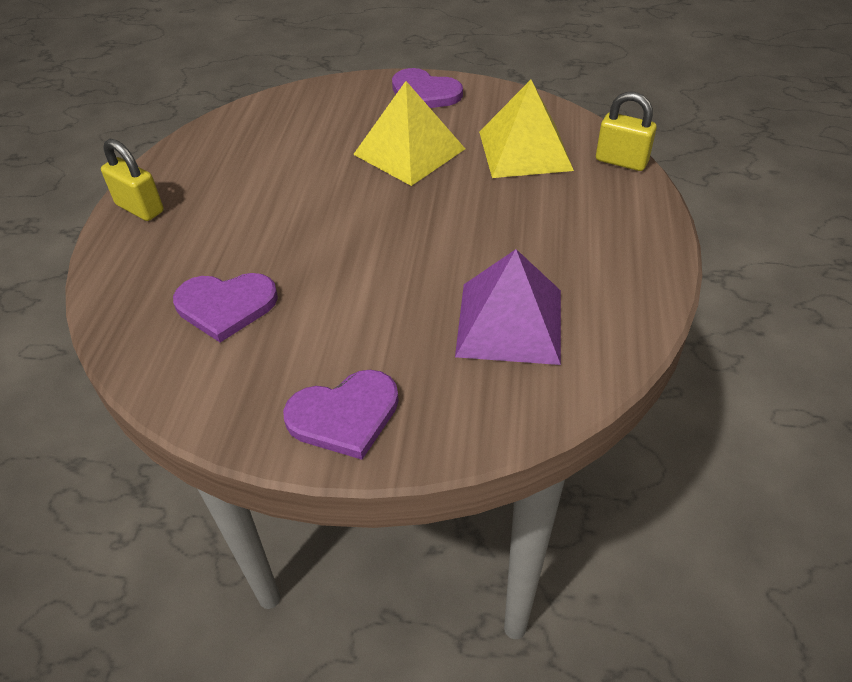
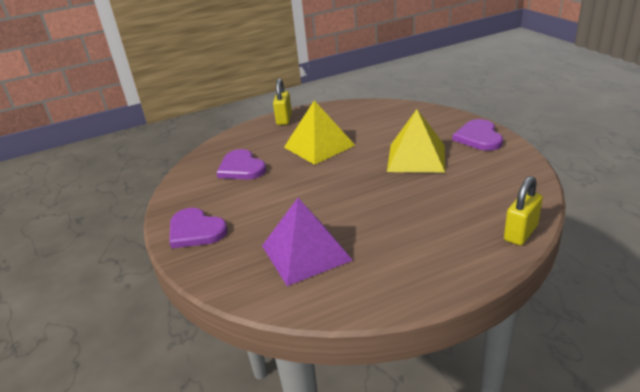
camera: 60 degrees right, 15 degrees down
(525, 150) = (474, 192): yellow pyramid -> yellow pyramid (319, 146)
(621, 161) = (520, 233): yellow padlock -> yellow padlock turned 45 degrees clockwise

